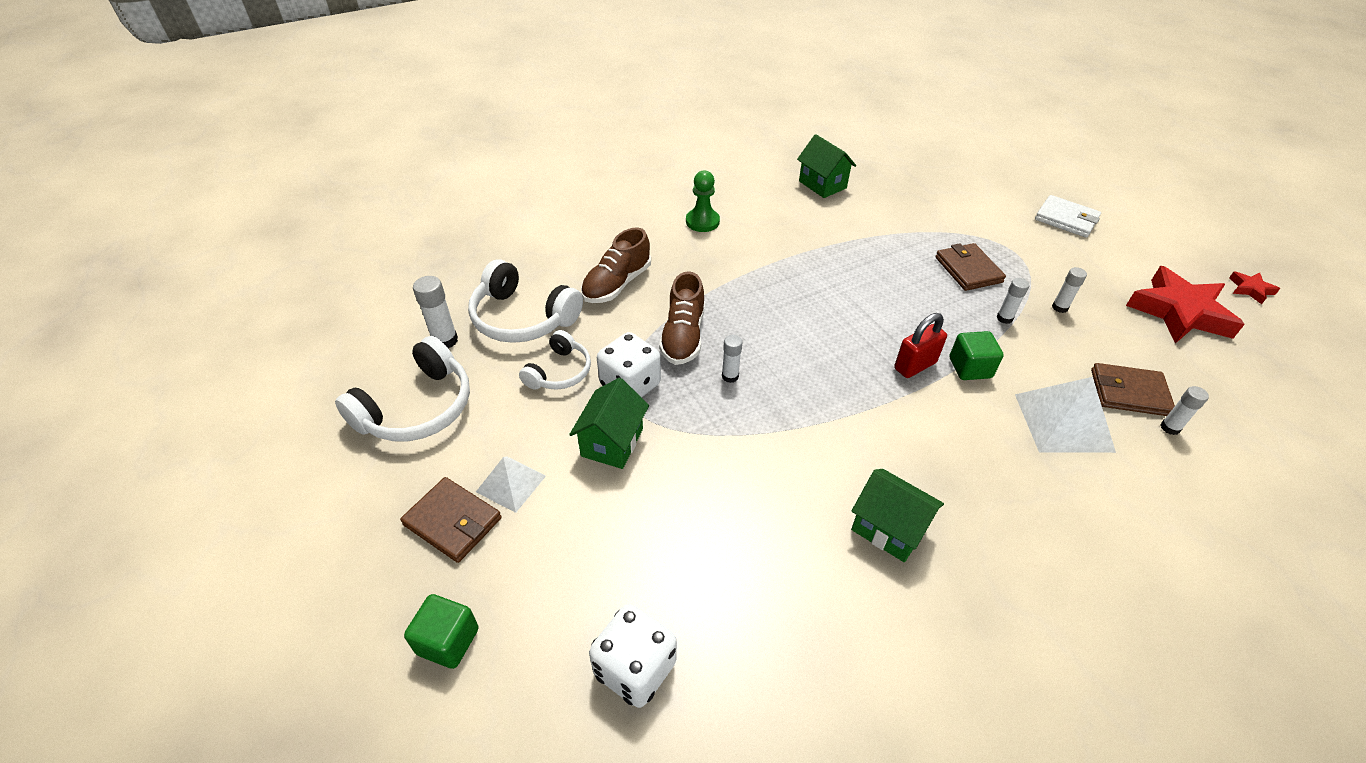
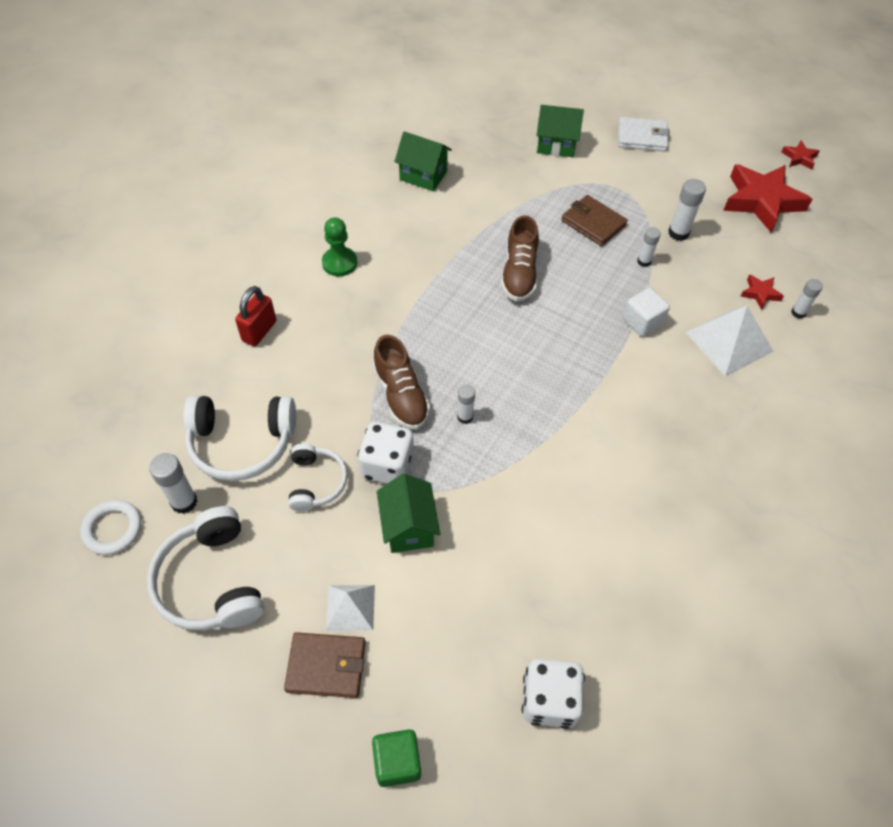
camera: 30 degrees left, 10 degrees up
(378, 336) = (112, 529): none -> white ring
(417, 408) = (211, 581): white headphones -> white headphones turned 150 degrees clockwise
(617, 284) = (305, 367): brown shoe -> brown shoe (519, 273)
(888, 529) = (658, 493): green house -> green house (556, 145)
(915, 365) = (601, 338): red padlock -> red padlock (259, 331)
(970, 368) = (642, 322): green cube -> white cube
(1059, 307) = (678, 233): white glue stick -> white glue stick, size x1.53
(1129, 392) = (760, 293): brown wallet -> red star

